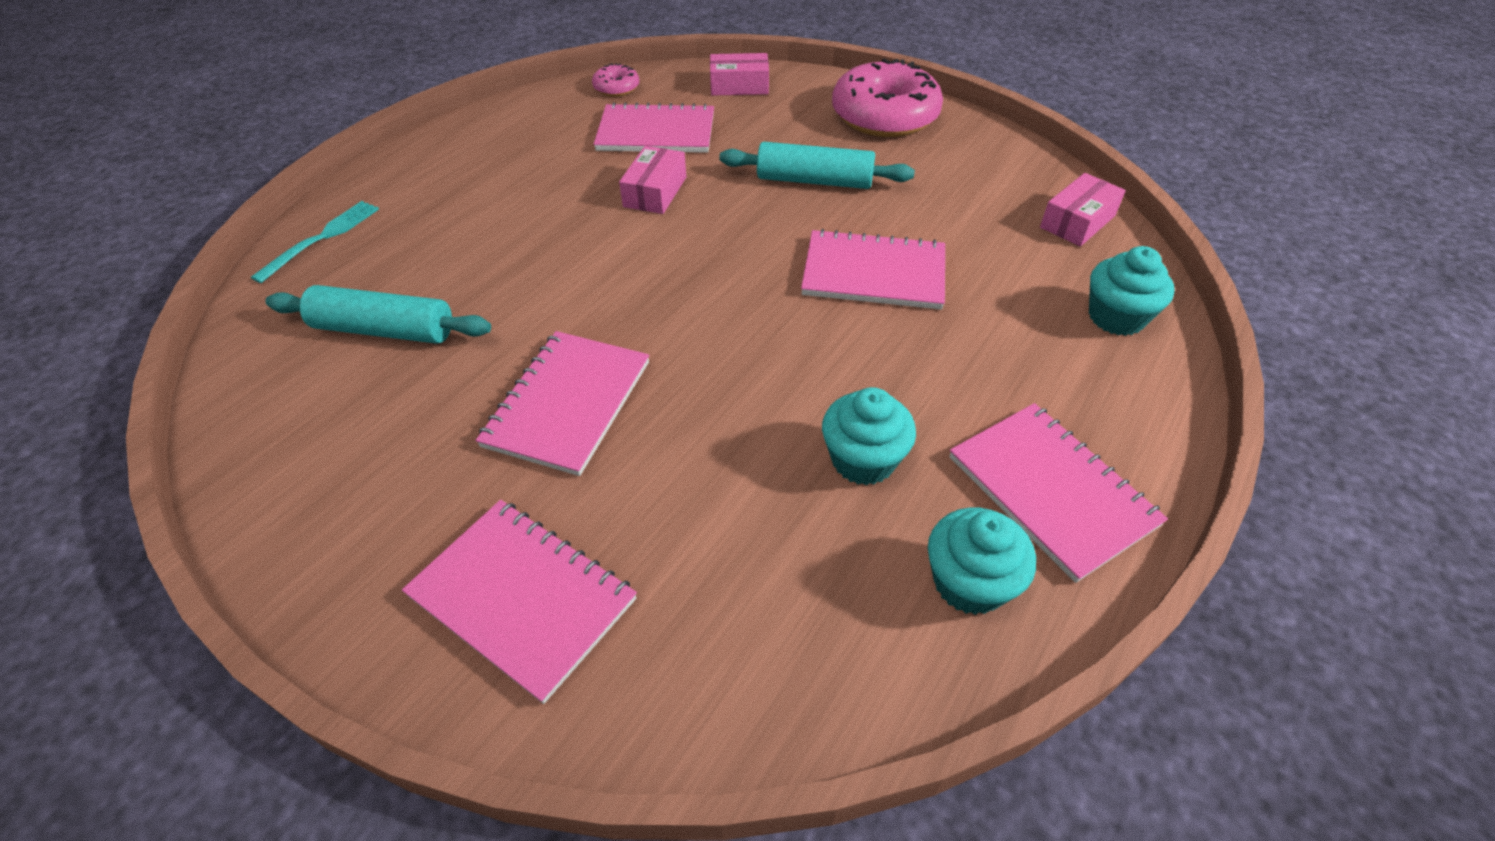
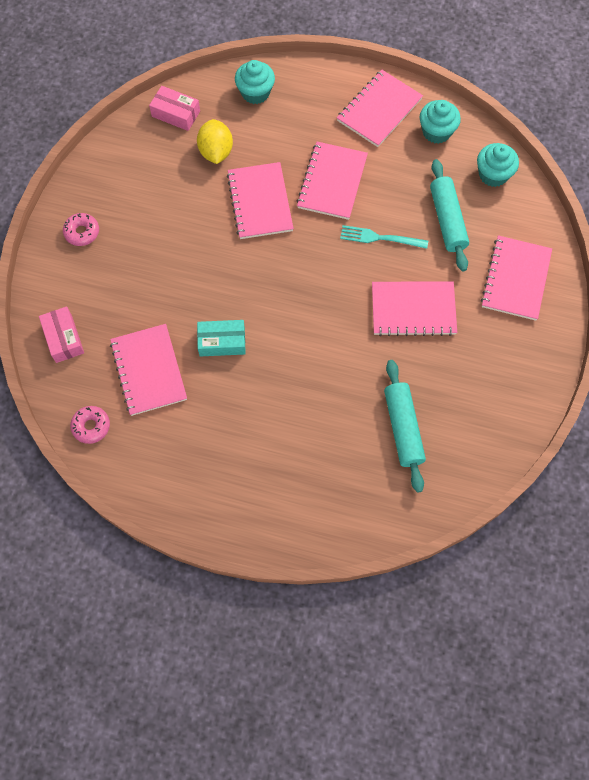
camera: 110 degrees left, 20 degrees up
(322, 238) = (343, 522): turquoise fork -> turquoise fork (379, 238)
(655, 192) = (222, 342): pink box -> turquoise box
(814, 181) = (178, 254): turquoise rolling pin -> turquoise rolling pin (447, 220)
(863, 460) = (392, 178): turquoise cupcake -> turquoise cupcake (493, 174)
(884, 116) = (82, 232): pink donut -> pink donut, size x0.46
(885, 368) = (332, 182): none -> pink notebook
(990, 247) = (216, 152): none -> yellow lemon

